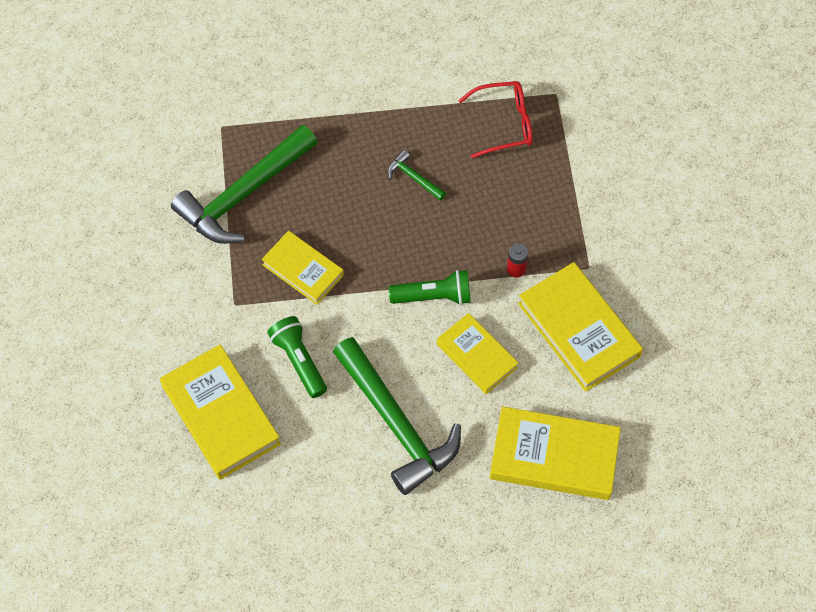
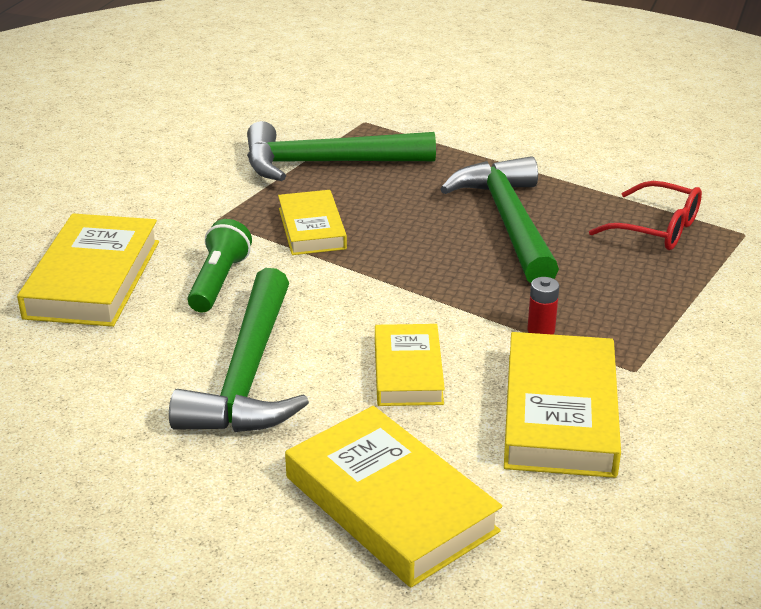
camera: 40 degrees right, 30 degrees down
(413, 177) = (508, 221): green hammer -> green hammer, size x2.37
(433, 296) = (419, 306): green flashlight -> none

